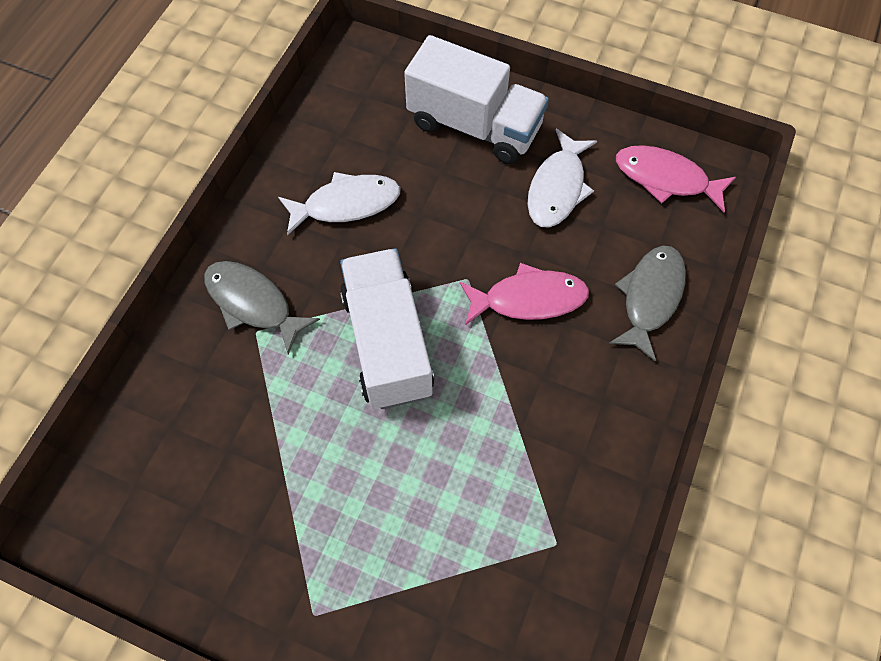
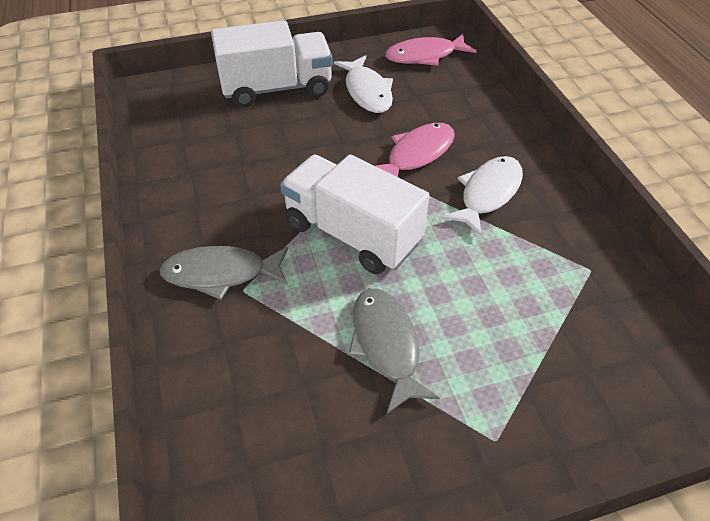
camera: 40 degrees left, 15 degrees down
(346, 204) = (231, 174): white fish -> white fish (487, 194)
(650, 298) = (485, 113): grey fish -> grey fish (386, 345)

